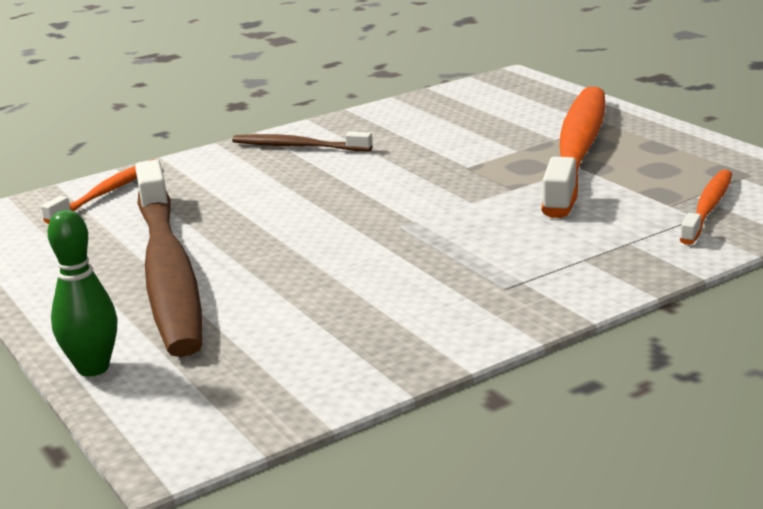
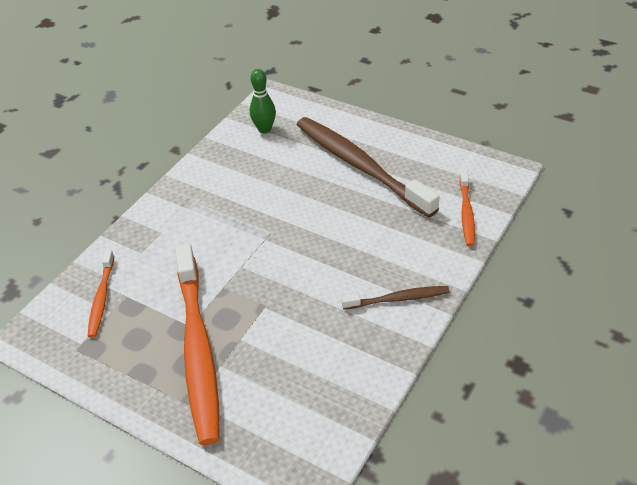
camera: 155 degrees right, 20 degrees up
(93, 368) = (334, 112): green bowling pin -> green bowling pin (264, 129)

